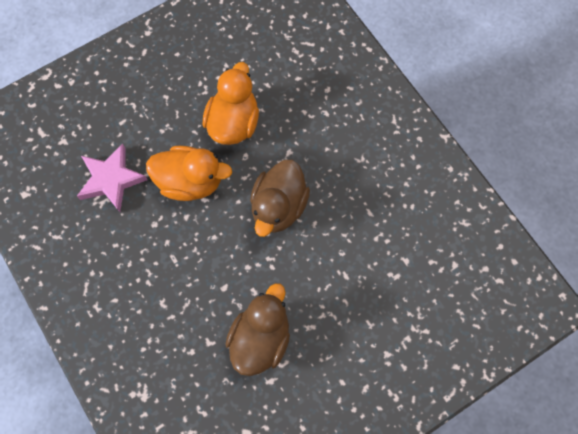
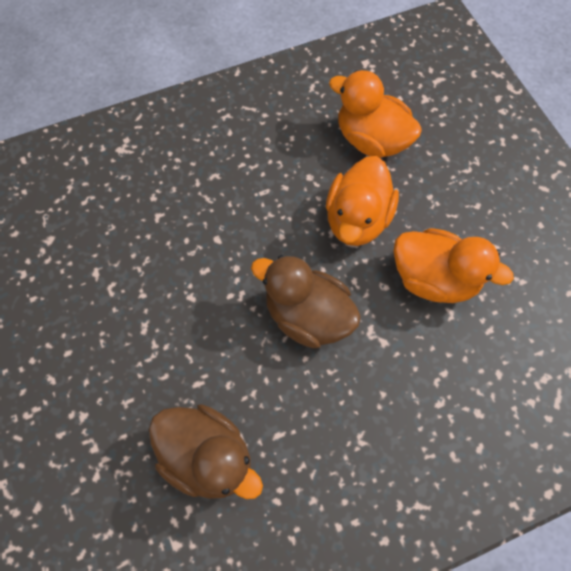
camera: 100 degrees right, 5 degrees down
(111, 179) = (371, 140): pink star -> orange duck
(260, 338) = (147, 269): brown duck -> brown duck (208, 457)

